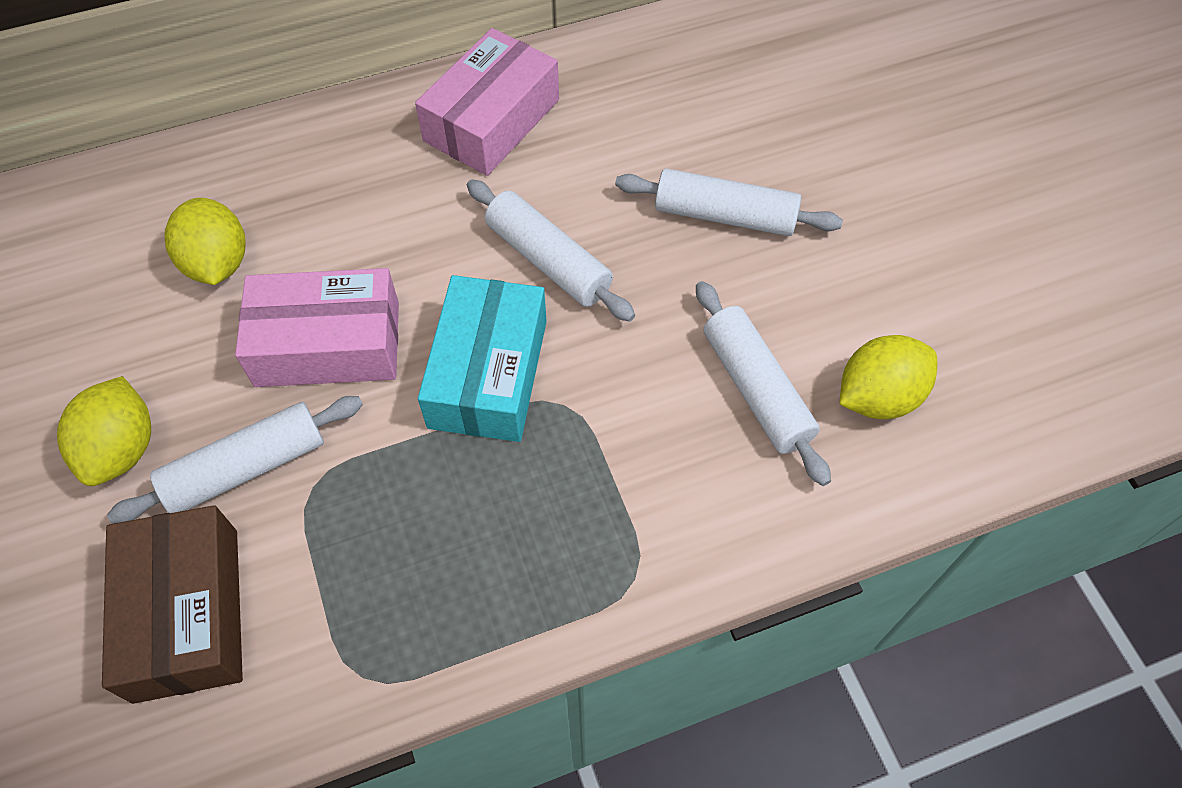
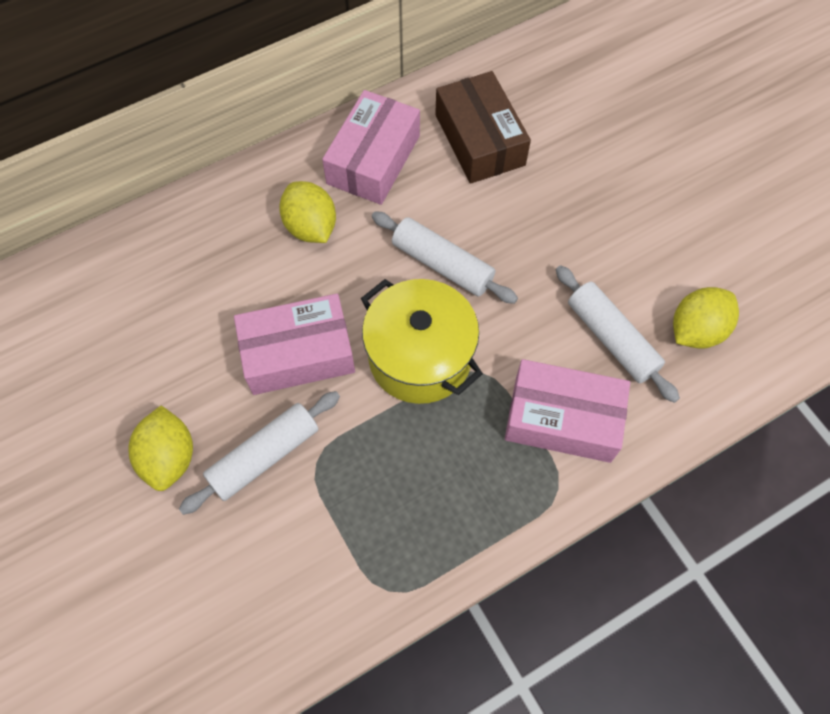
camera: 10 degrees left, 5 degrees up
(186, 613) = (252, 569): brown box -> brown box (479, 140)
(217, 263) = (198, 304): yellow lemon -> yellow lemon (311, 227)
(488, 373) = (420, 357): turquoise box -> yellow pot
(663, 484) = (562, 418): none -> pink box
(725, 216) = (561, 210): white rolling pin -> none

